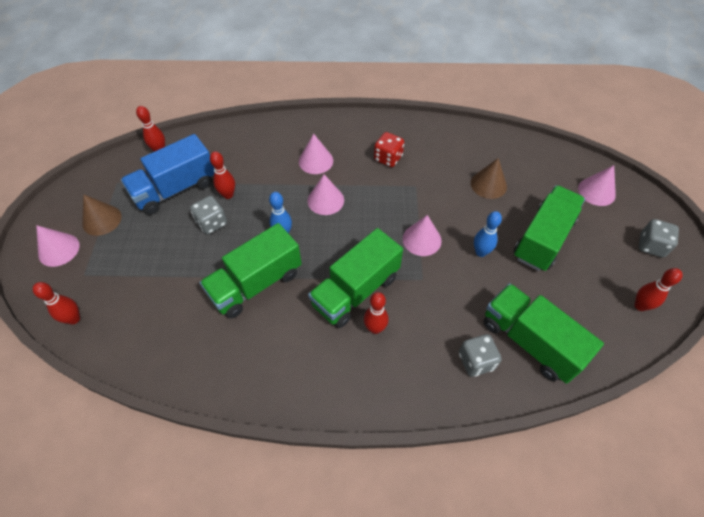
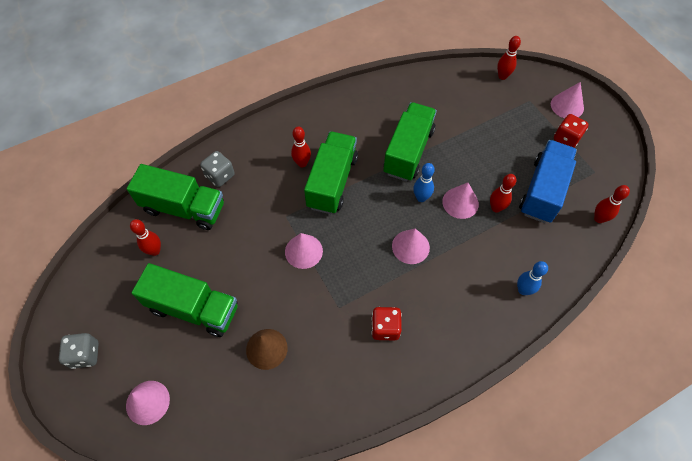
camera: 150 degrees right, 5 degrees up
(102, 220) = (566, 138): brown cone -> red dice
(212, 223) = (484, 178): grey dice -> none
(316, 161) = (452, 285): pink cone -> pink cone (460, 202)
(480, 252) = (247, 265): blue bowling pin -> blue bowling pin (523, 290)
(543, 239) = (194, 308): green truck -> green truck turned 75 degrees counterclockwise
(640, 306) = (95, 281): red bowling pin -> red bowling pin (155, 251)

